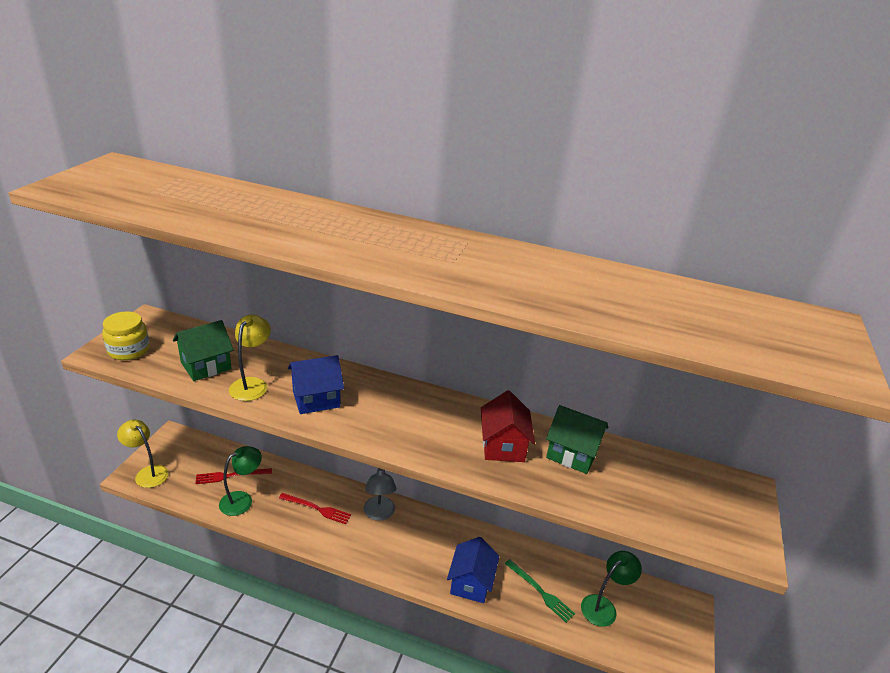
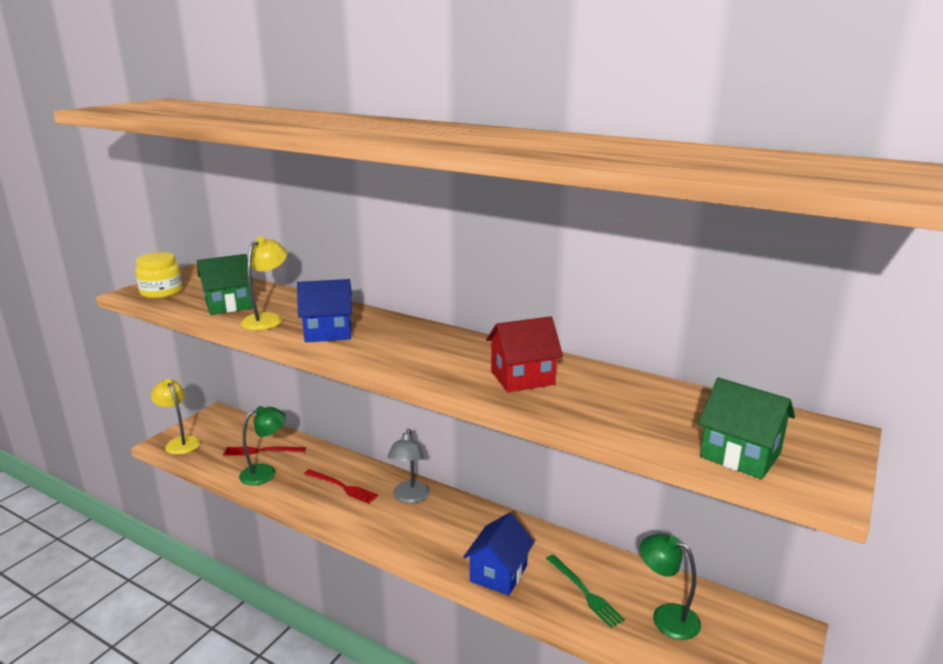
camera: 15 degrees right, 10 degrees down
(503, 446) = (522, 378): red house -> red house turned 60 degrees clockwise
(572, 454) = (606, 389): green house -> green house (740, 455)
(603, 606) = (666, 617): green lamp -> green lamp turned 120 degrees counterclockwise

